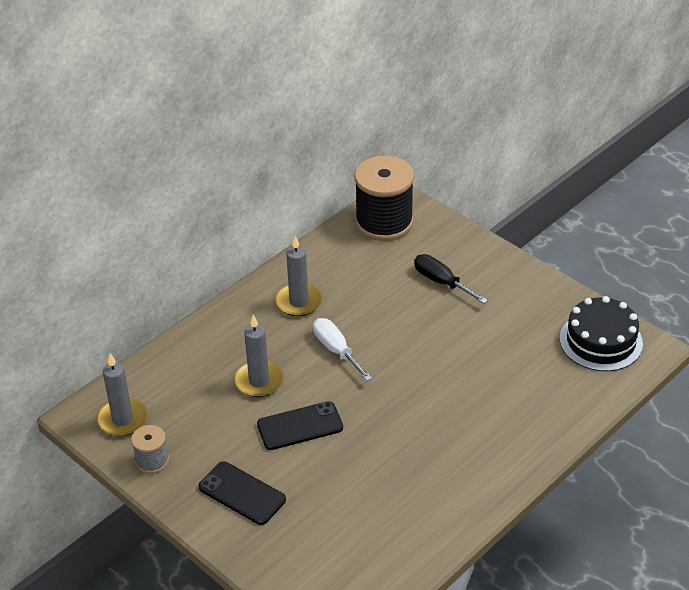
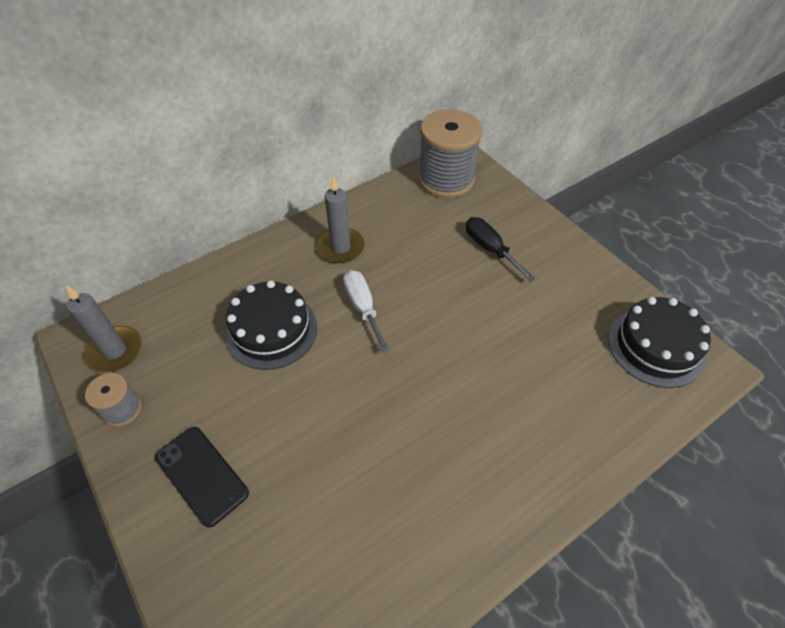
camera: 10 degrees right, 10 degrees up
(259, 381) = (271, 330): grey candle -> black cake
(300, 426) = (296, 395): black phone -> none
(384, 222) = (446, 179): black spool -> grey spool

